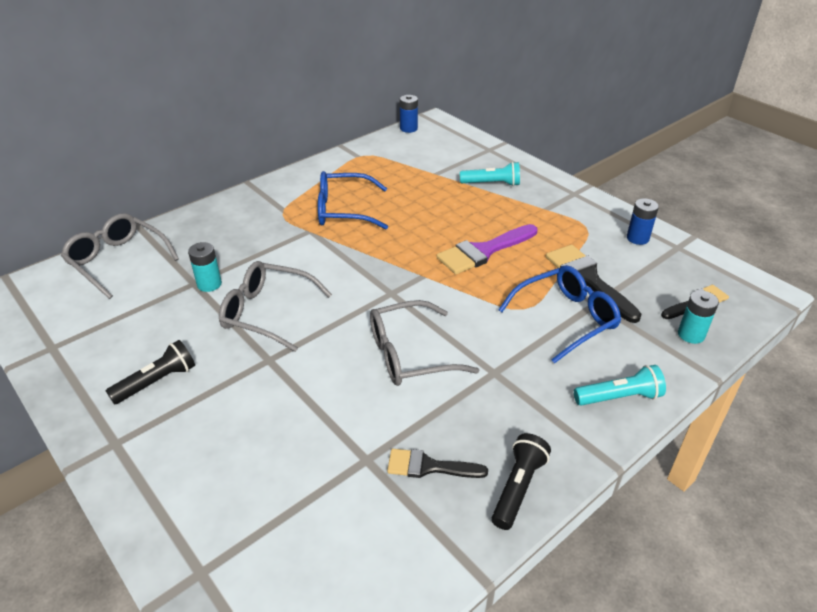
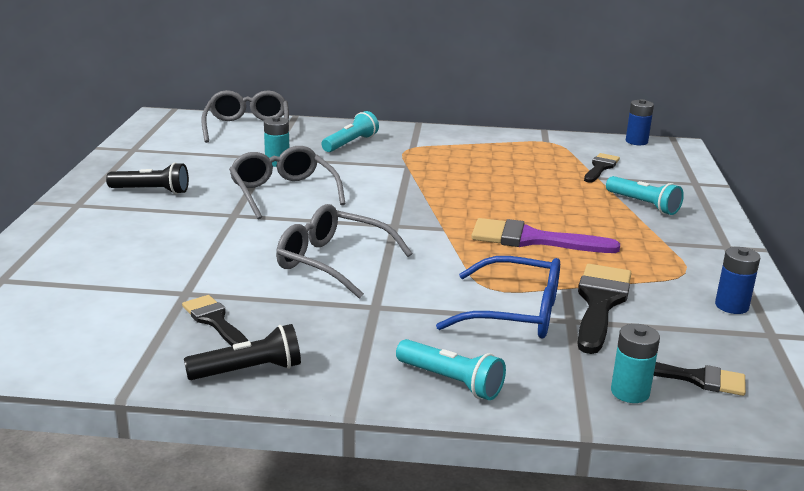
camera: 45 degrees right, 15 degrees down
(232, 231) = (350, 143): none -> turquoise flashlight
(345, 210) = (461, 166): blue glasses -> none
(424, 163) = (600, 167): none -> black brush

